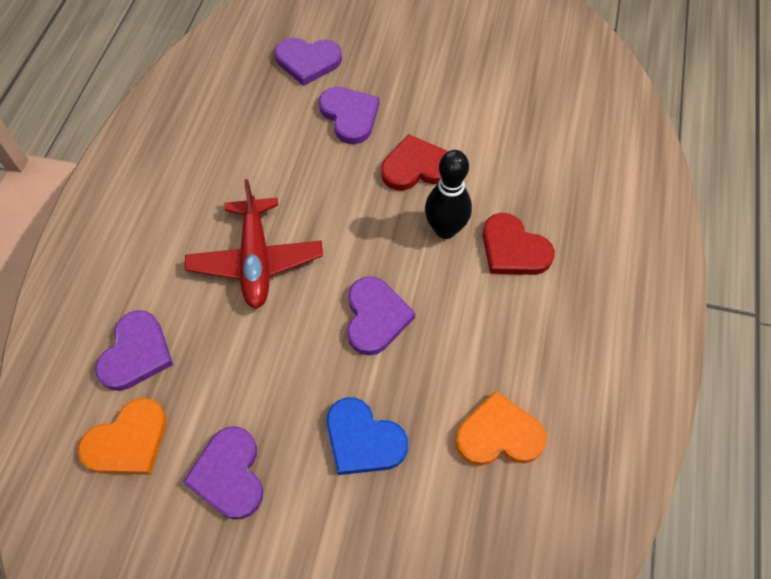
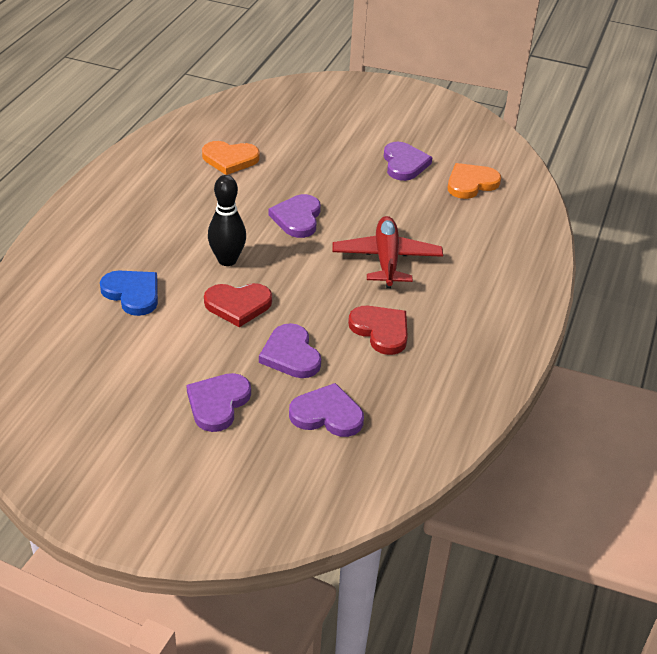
camera: 175 degrees left, 20 degrees down
(136, 353) = (474, 221): purple heart -> purple heart (218, 403)
(363, 440) = (318, 167): blue heart -> blue heart (132, 294)
(513, 249) = (177, 242): red heart -> red heart (381, 331)

